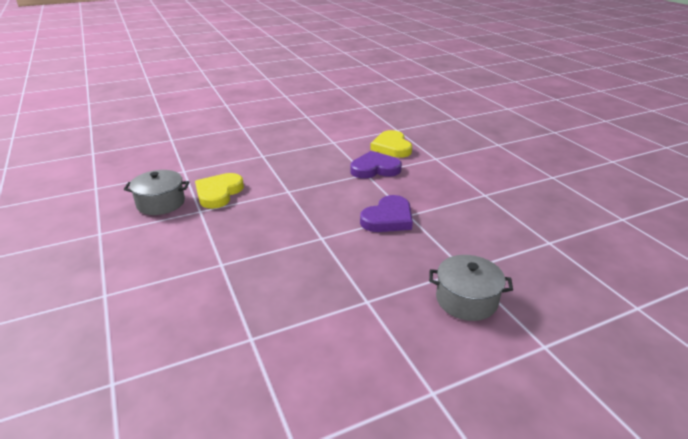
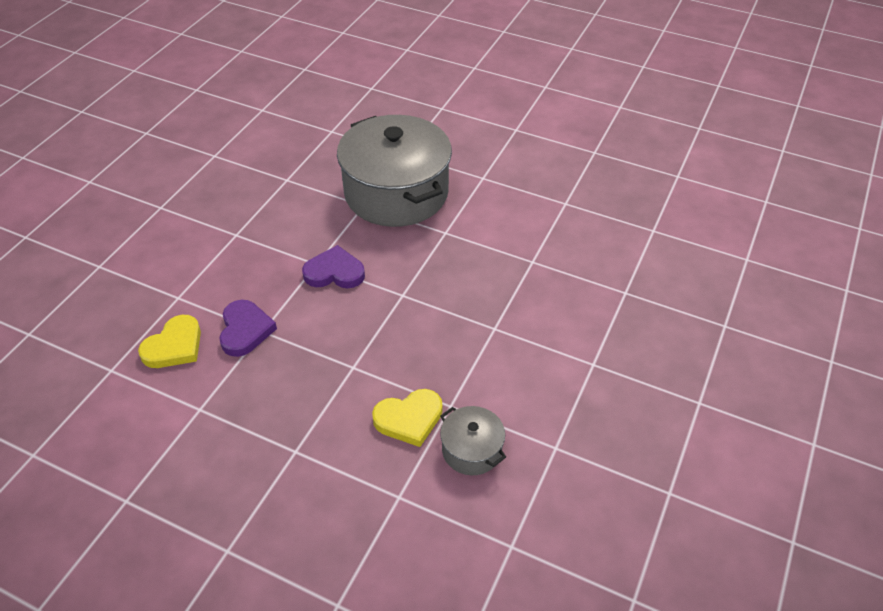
camera: 130 degrees left, 15 degrees up
(375, 169) = (245, 330): purple heart -> purple heart turned 135 degrees counterclockwise
(466, 300) = (396, 193): grey pot -> grey pot, size x2.26

